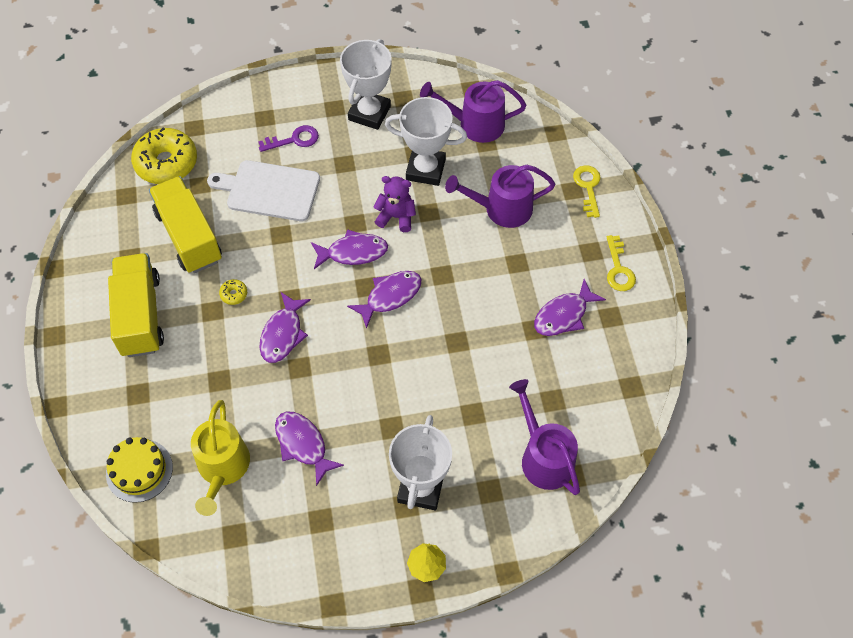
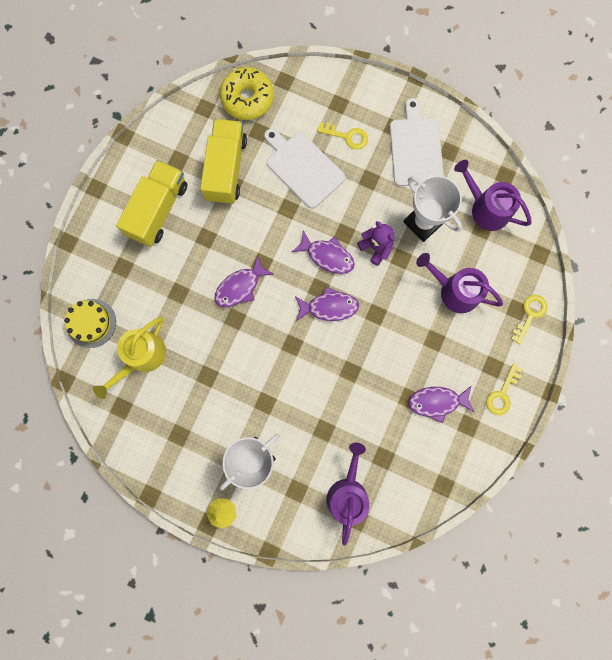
camera: 35 degrees right, 20 degrees up
(234, 294) = (227, 235): yellow donut -> none
(294, 140) = (347, 136): purple key -> yellow key
(303, 444) = (201, 376): purple fish -> none
(369, 113) = (415, 148): white trophy -> white cutting board

